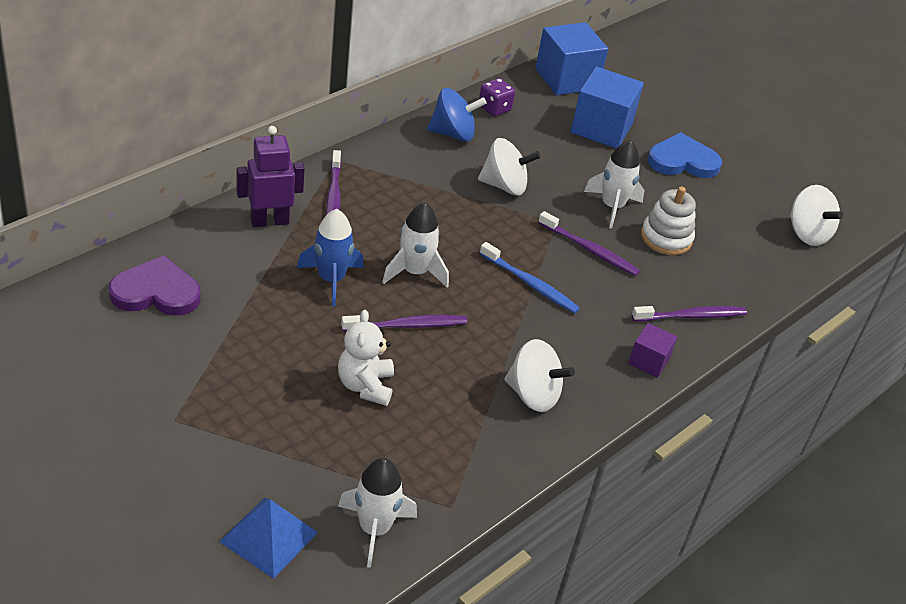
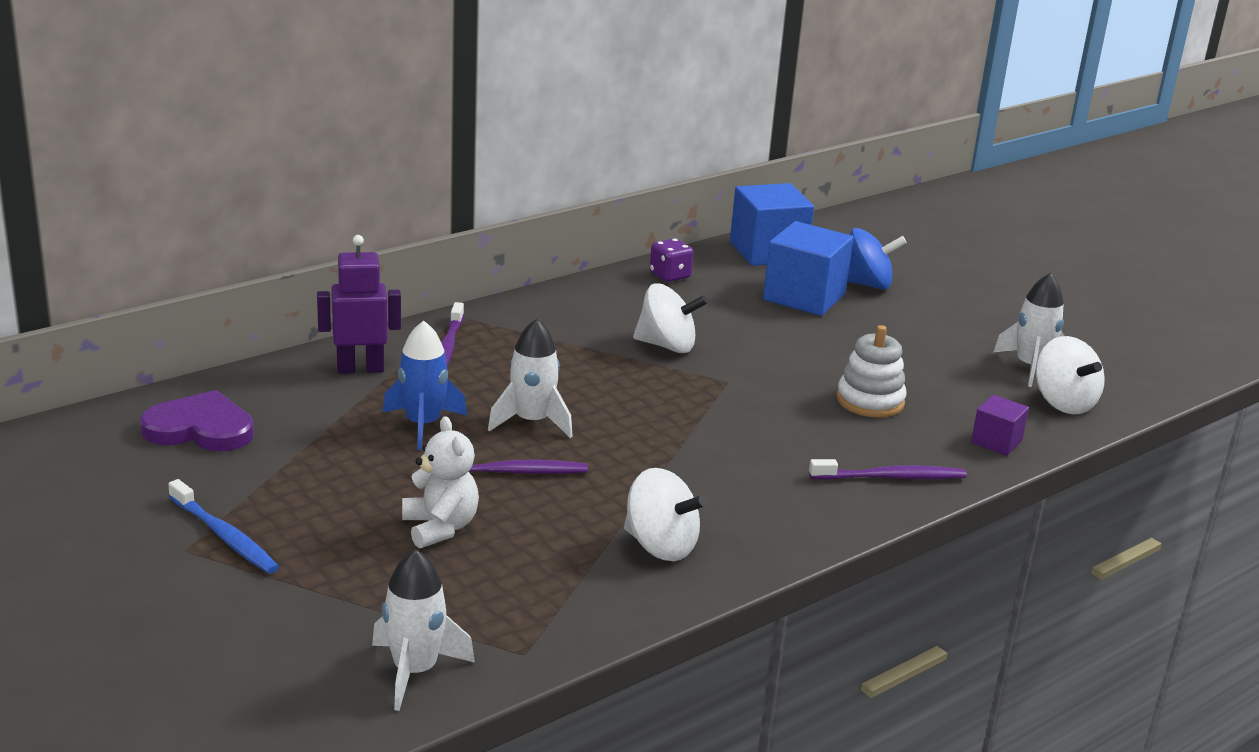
camera: 10 degrees right, 15 degrees down
(269, 537) = (272, 671): blue pyramid -> none
(365, 386) = (440, 528): white teddy bear -> white teddy bear turned 150 degrees clockwise
(453, 134) = (612, 297): blue spinning top -> blue spinning top (866, 284)
(531, 284) = (681, 439): blue toothbrush -> blue toothbrush (225, 536)
(590, 250) = (766, 409): purple toothbrush -> none
(612, 206) = (804, 369): white rocket -> white rocket (1031, 367)
(648, 361) = (824, 519): purple cube -> purple cube (996, 441)
(682, 161) = (905, 329): blue heart -> none

